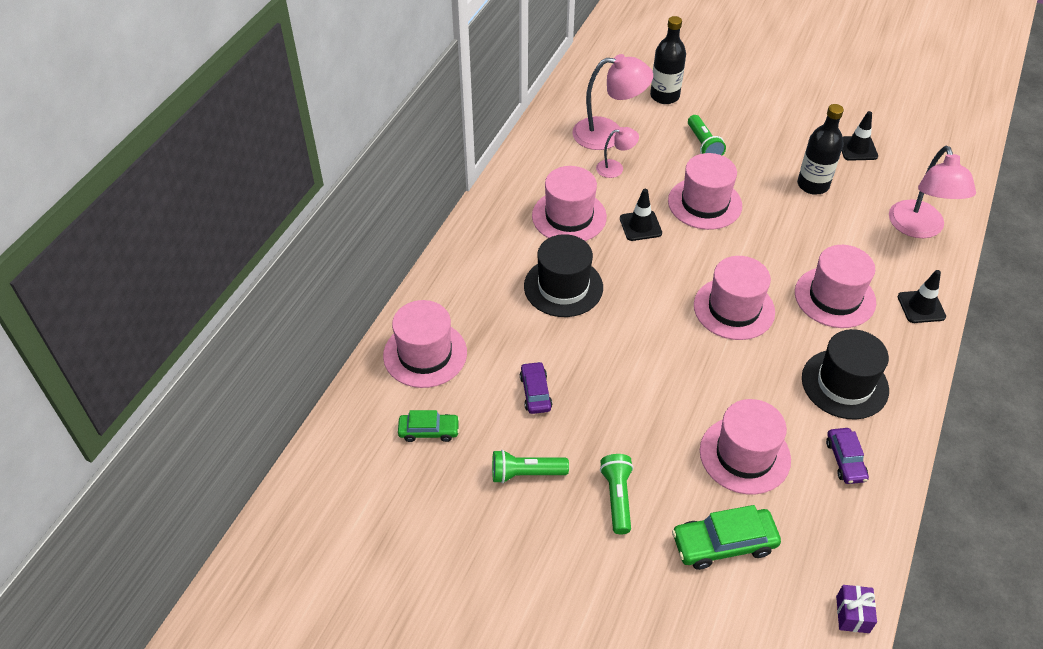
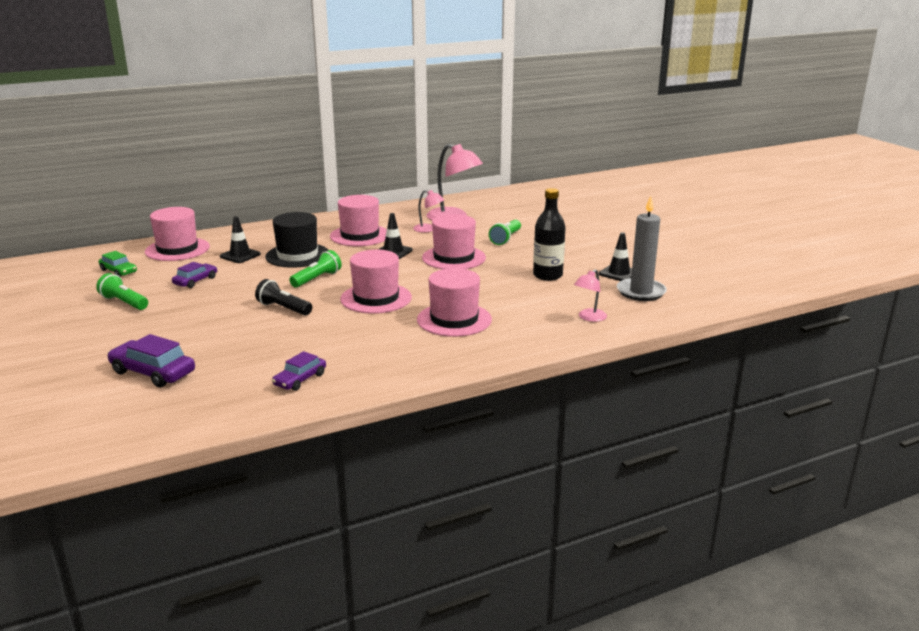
camera: 40 degrees right, 25 degrees down
(617, 498) = (143, 330): green flashlight -> green flashlight (317, 279)
(664, 96) = (523, 216): black bottle -> none
(683, 377) = (283, 308): none -> black flashlight
(724, 543) = (153, 372): green car -> purple car
(744, 455) = (246, 349): pink hat -> none
(844, 384) = (375, 352): black hat -> none
(852, 614) = (150, 436): purple gift -> none
(905, 167) = (641, 292): none -> grey candle
(919, 228) = (589, 318): pink lamp -> pink lamp, size x0.53
(921, 307) = (509, 347): black traffic cone -> black traffic cone (240, 255)

